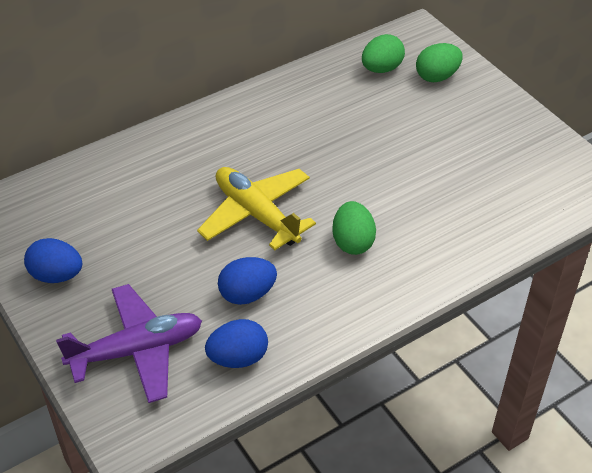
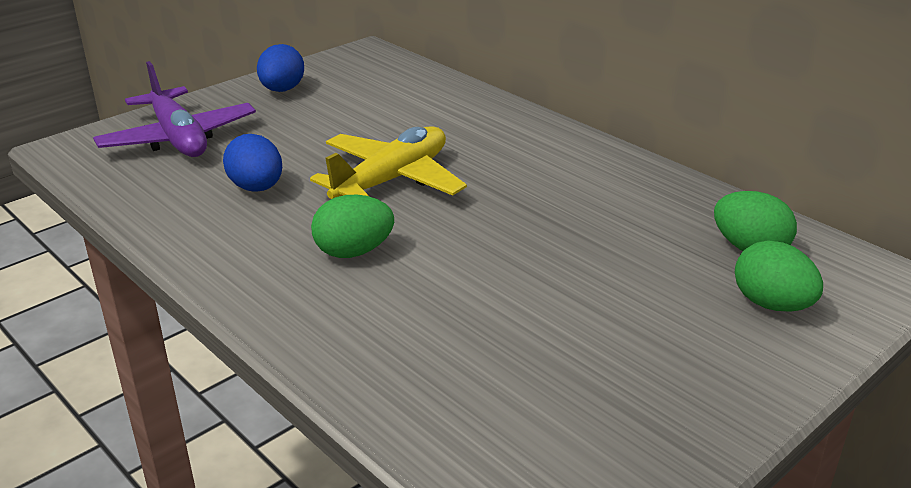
camera: 80 degrees right, 15 degrees down
(238, 358) = (159, 192): blue egg -> none

